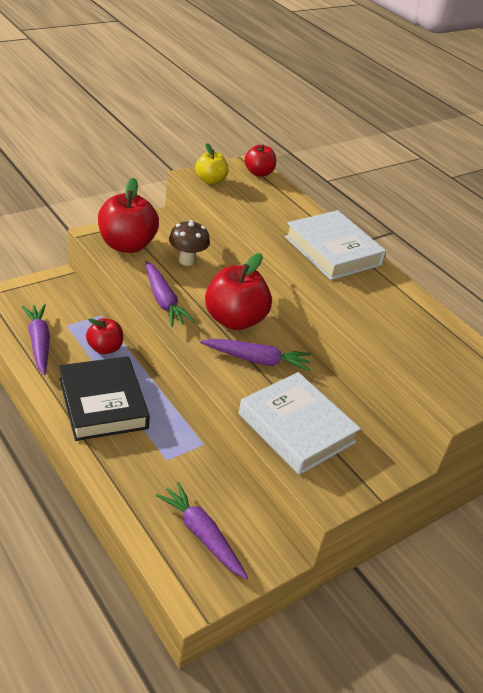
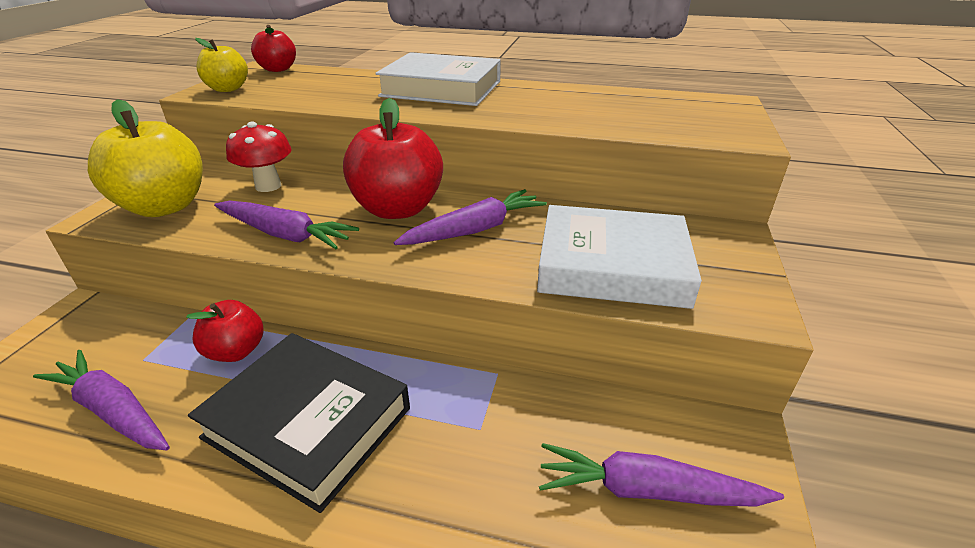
camera: 35 degrees left, 5 degrees down
(127, 245) = (164, 207): red apple -> yellow apple
(187, 260) = (268, 186): brown mushroom -> red mushroom

